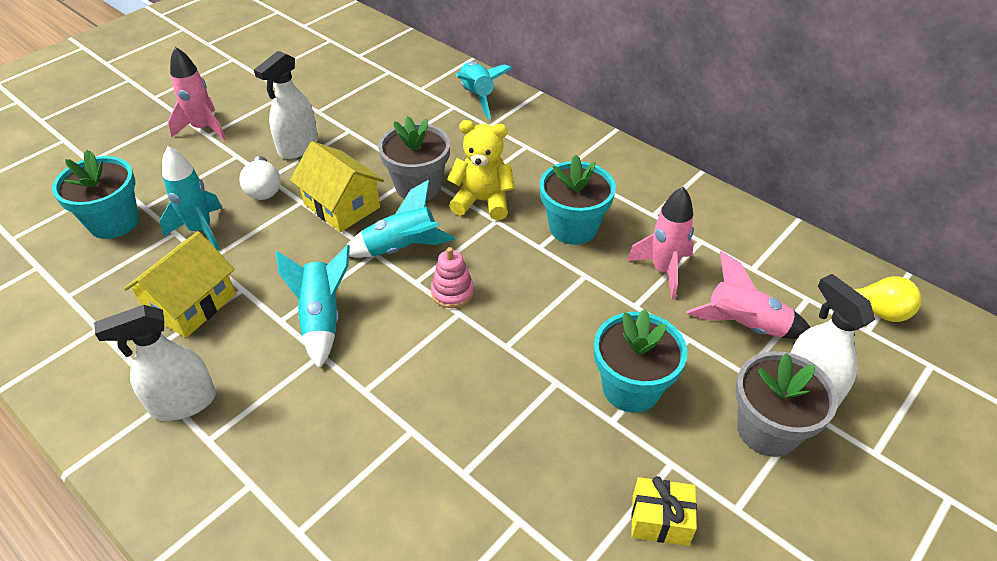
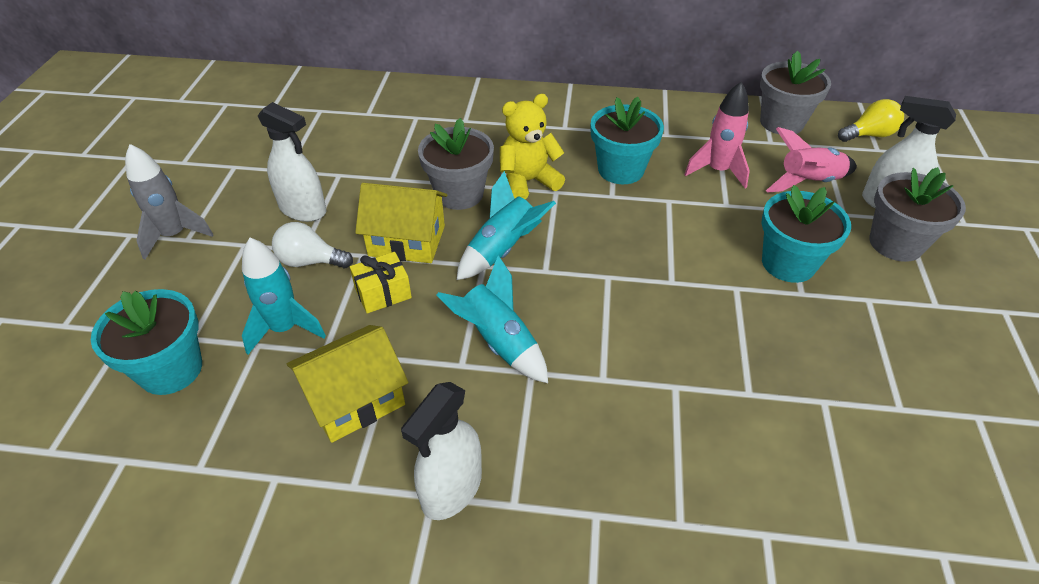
camera: 35 degrees left, 0 degrees up
(191, 304) = (355, 399): yellow house -> yellow house turned 60 degrees clockwise
(203, 128) = (174, 235): pink rocket -> grey rocket
(264, 189) = (310, 261): white light bulb -> white light bulb turned 150 degrees clockwise
(298, 147) = (303, 209): white spray bottle -> white spray bottle turned 60 degrees counterclockwise
(452, 292) = (585, 263): pink stacking toy -> none
(477, 97) = (428, 101): turquoise rocket -> none
(660, 520) = (904, 341): yellow gift -> yellow gift (383, 293)
(788, 255) = (781, 123): none -> grey flower pot

